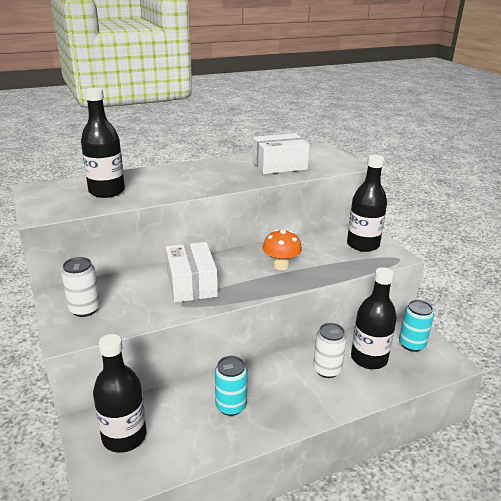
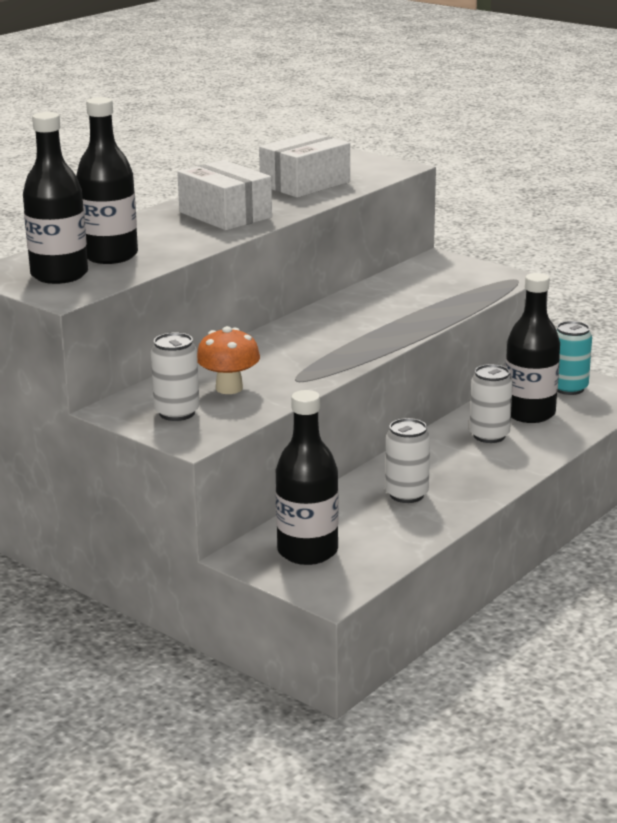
camera: 25 degrees left, 5 degrees down
(191, 284) = (283, 359): white box -> white box (225, 215)
(231, 406) = (406, 494): turquoise can -> white can
(281, 265) = (376, 317): orange mushroom -> orange mushroom (229, 388)
(363, 244) = (457, 274): black bottle -> black bottle (59, 275)

